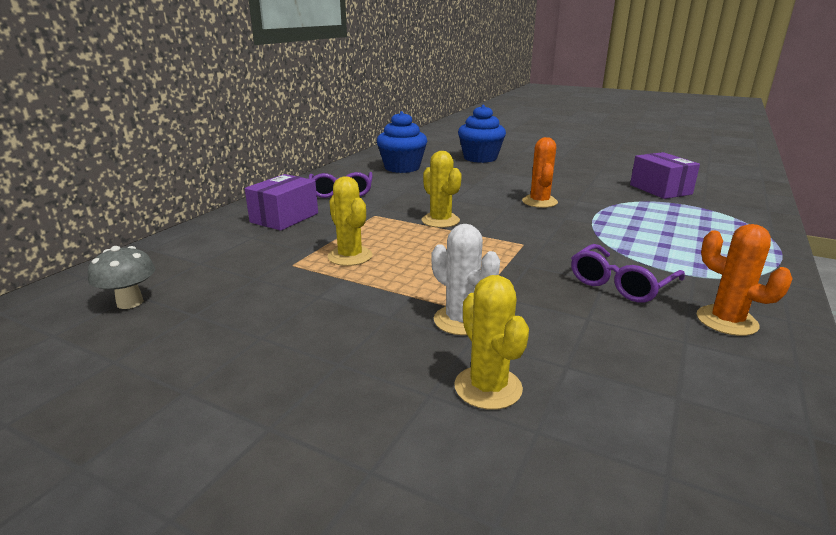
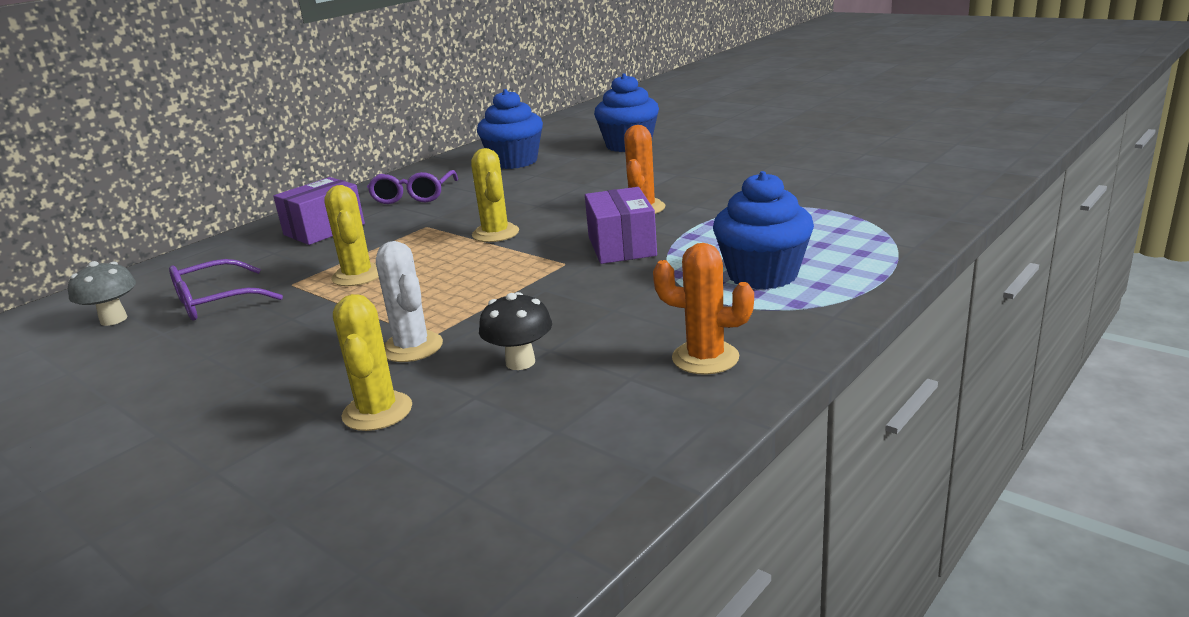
camera: 15 degrees right, 0 degrees up
(574, 331) = (520, 362): none -> black mushroom
(620, 284) = (629, 313): purple glasses -> purple glasses (215, 302)
(660, 189) = (827, 189): purple box -> purple box (621, 246)
(689, 251) = (762, 275): none -> blue cupcake
(726, 321) = (705, 358): orange cactus -> orange cactus turned 45 degrees counterclockwise

